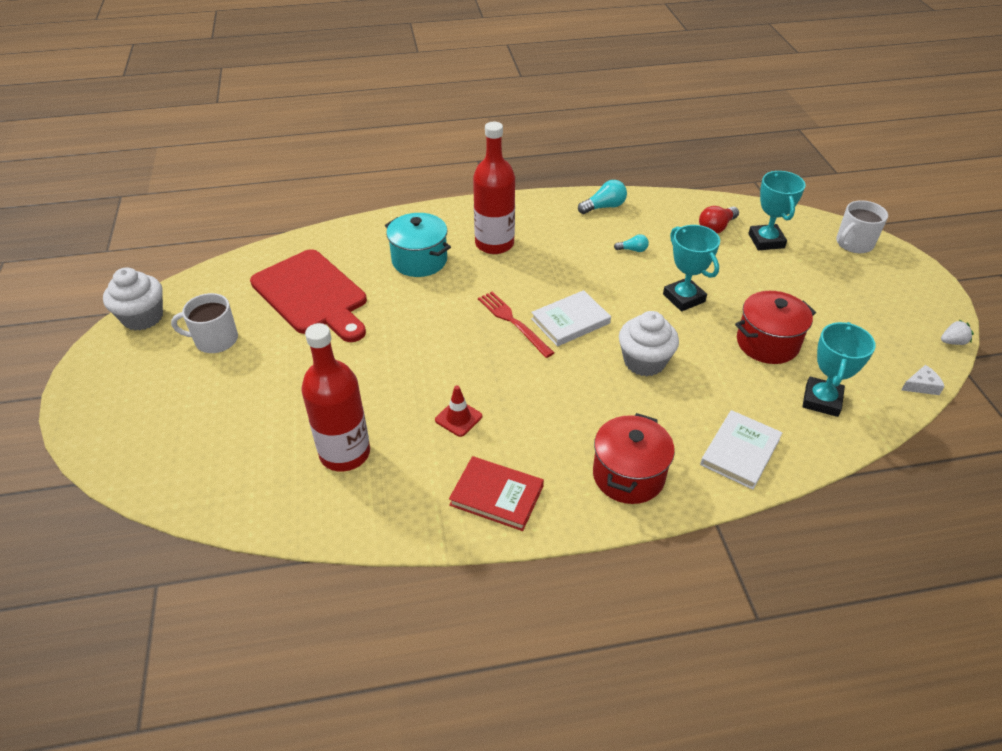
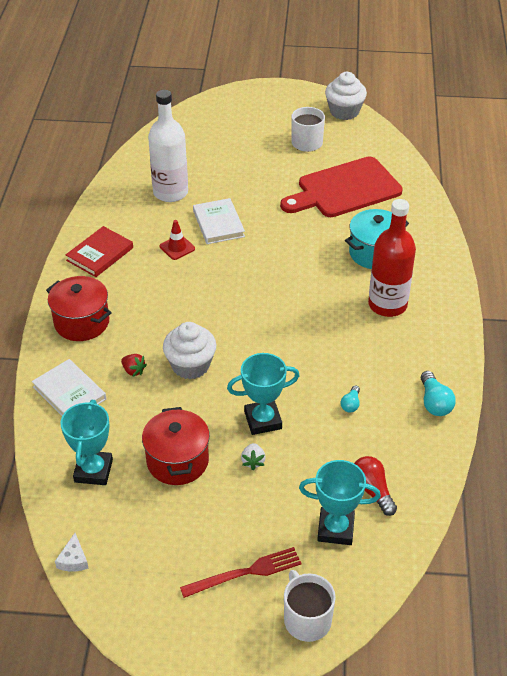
camera: 105 degrees right, 0 degrees up
(345, 453) = (170, 192): red bottle -> white bottle
(513, 322) = (271, 295): red fork -> red fork (245, 573)
(570, 321) = (259, 331): white book -> white book (218, 224)
(677, 405) = (133, 371): none -> red strawberry
(821, 400) = (93, 471): turquoise trophy -> turquoise trophy turned 60 degrees clockwise
(952, 342) = (115, 625): white strawberry -> white strawberry (253, 461)

